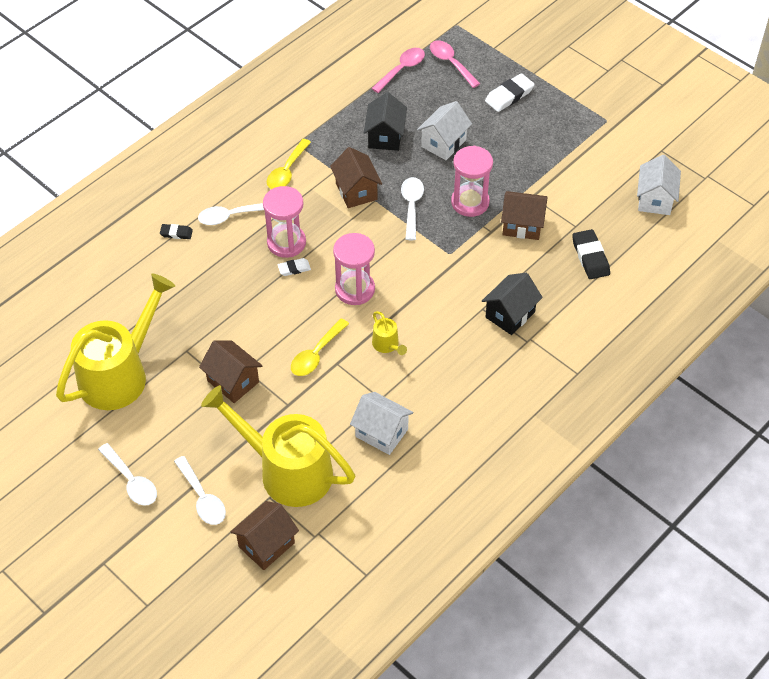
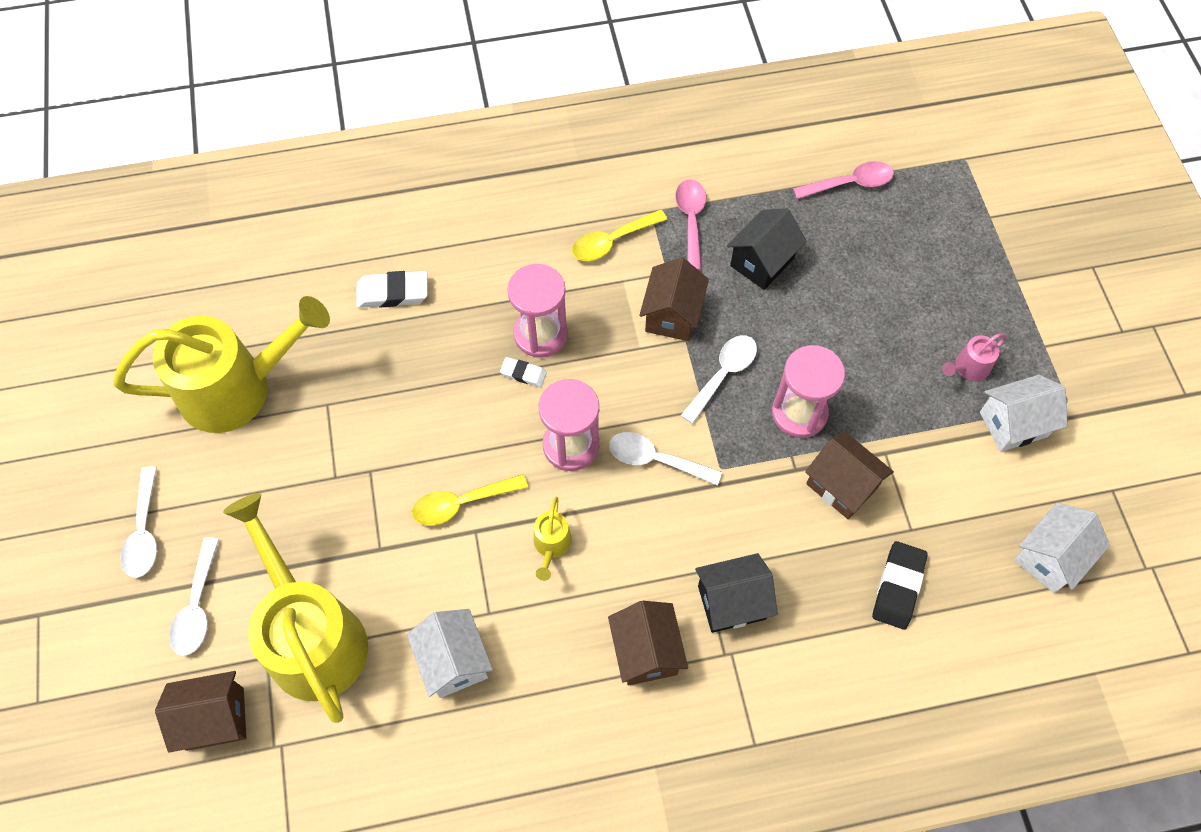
camera: 35 degrees right, 10 degrees up
(176, 233) = (431, 248): black eraser -> none
(231, 216) = (505, 262): white spoon -> white spoon (655, 460)
(233, 381) = (345, 477): brown house -> brown house (646, 652)
(443, 143) = (827, 312): white house -> white house (1013, 424)
(451, 63) = (918, 208): pink spoon -> pink spoon (691, 220)
(509, 95) = (961, 293): white eraser -> white eraser (392, 292)
(542, 131) = (968, 368): none -> pink watering can

